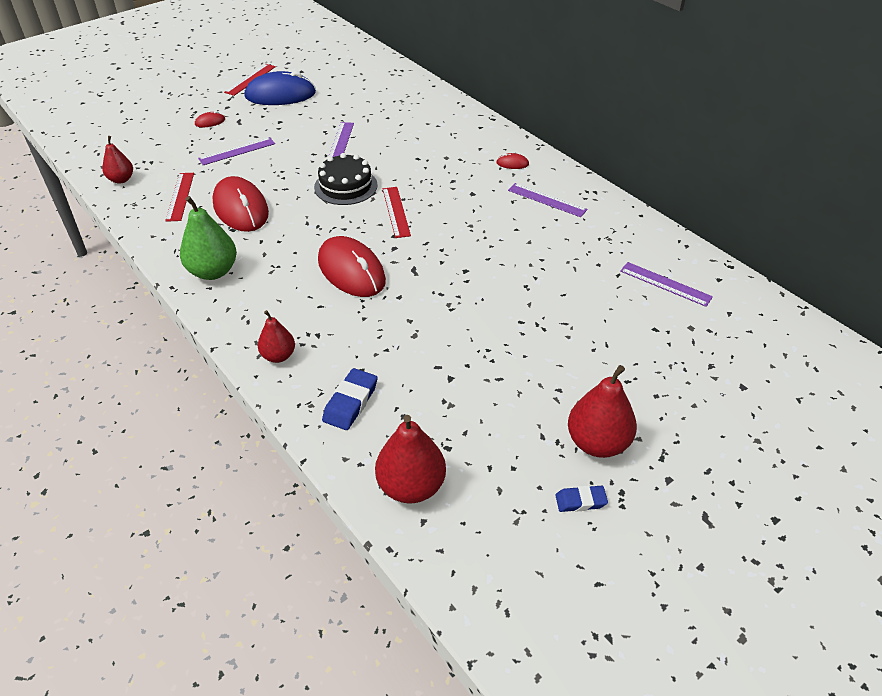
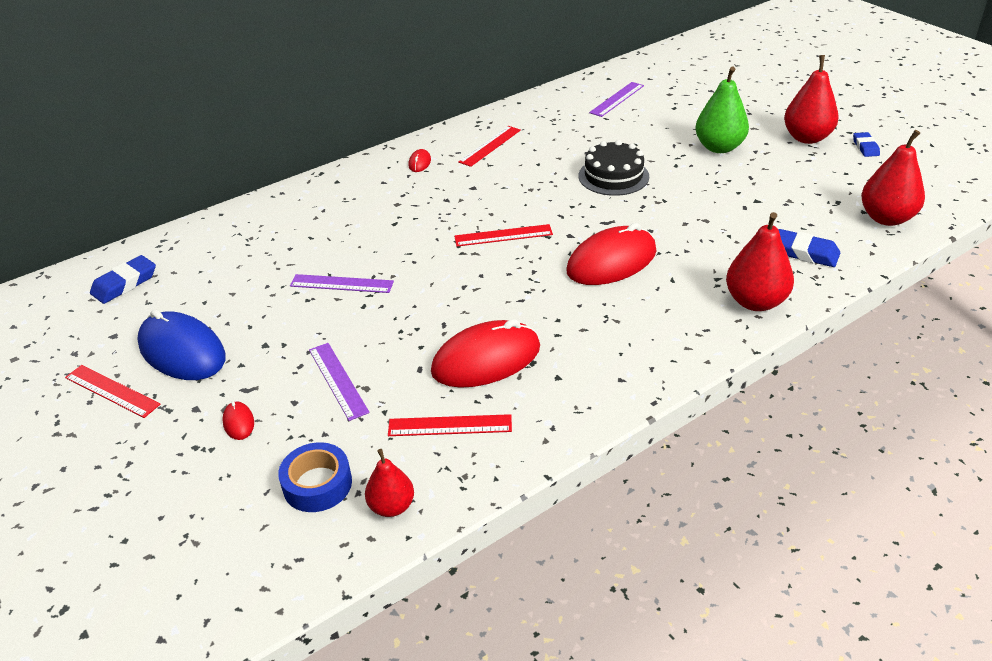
camera: 85 degrees left, 5 degrees down
(149, 153) = (317, 484): none -> blue tape
(213, 271) = (621, 368): green pear -> green pear (719, 147)
(278, 356) = (755, 302): red pear -> red pear, size x1.64
(280, 95) = (182, 351): blue mouse -> blue mouse turned 45 degrees counterclockwise
(345, 186) = (446, 274): black cake -> black cake (613, 176)
(353, 65) = (124, 283): none -> blue eraser
(547, 200) = (490, 146): purple ruler -> red ruler

